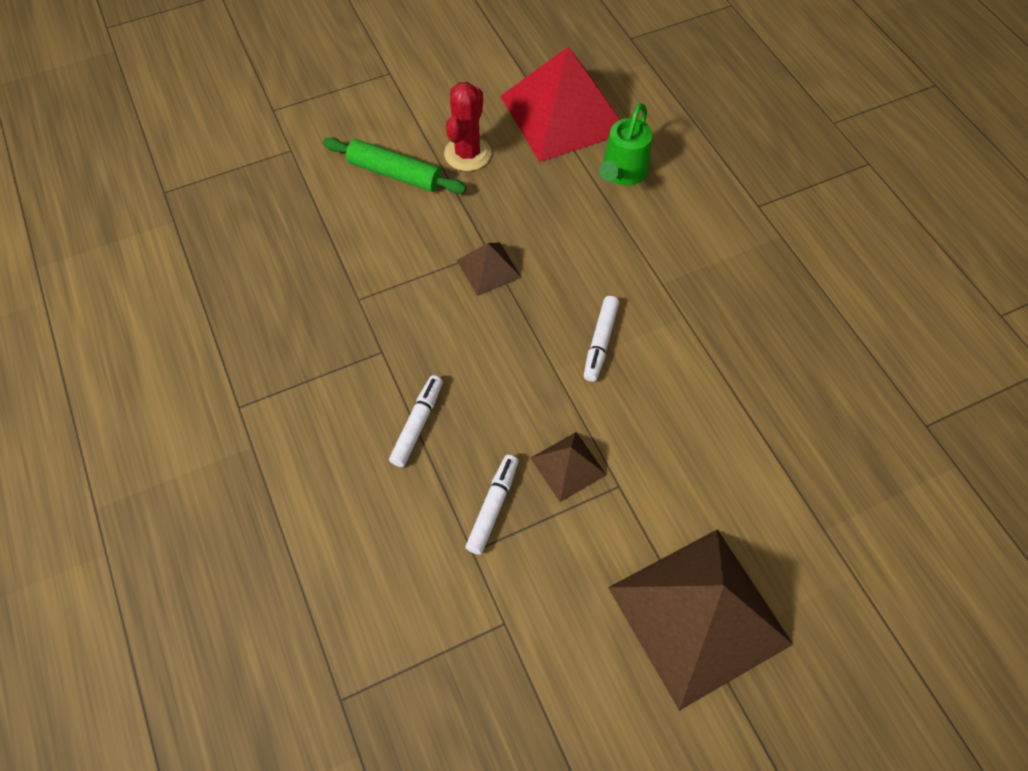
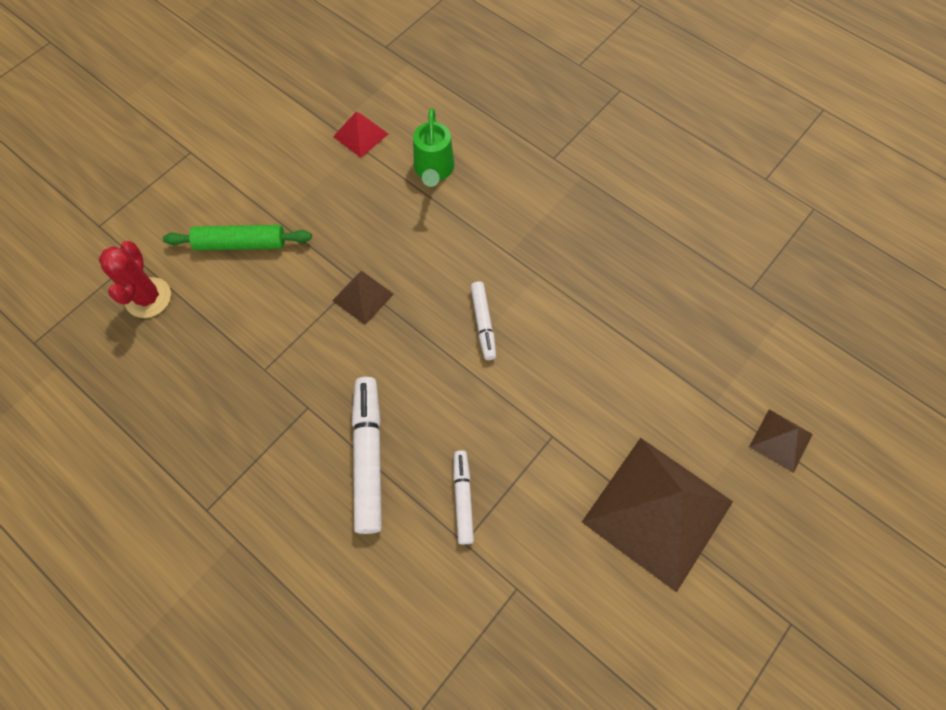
camera: 25 degrees left, 5 degrees up
(417, 424) = (368, 457): white marker -> white marker, size x1.73
(467, 154) = (296, 201): red cactus -> red cactus (148, 298)
(563, 113) = (360, 135): red pyramid -> red pyramid, size x0.45
(568, 466) = (505, 438): brown pyramid -> brown pyramid (780, 440)

